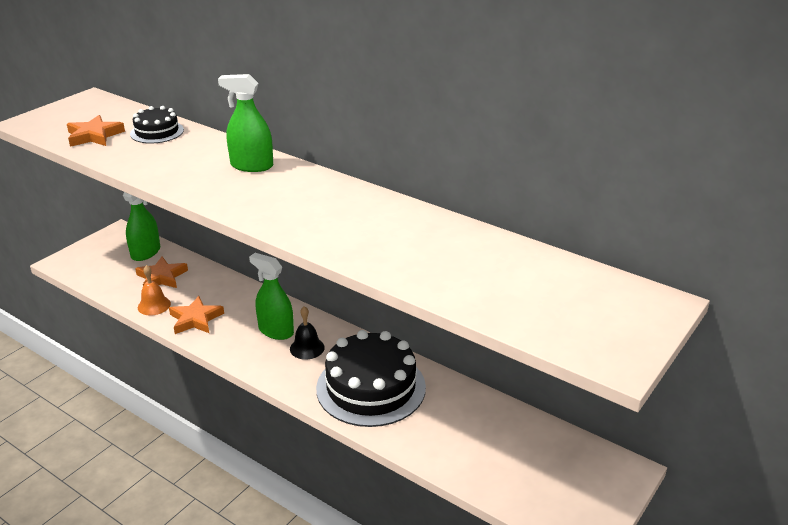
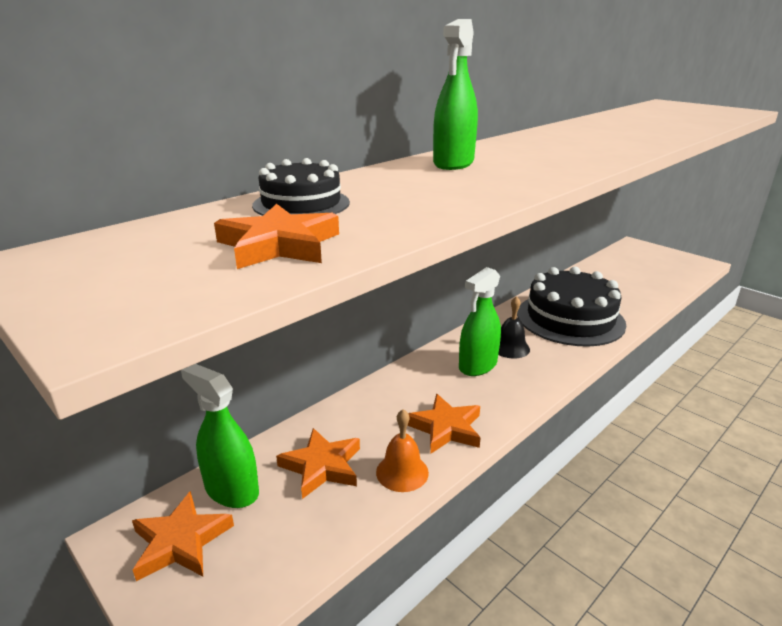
camera: 80 degrees left, 5 degrees down
(113, 247) = (180, 541): none -> orange star

